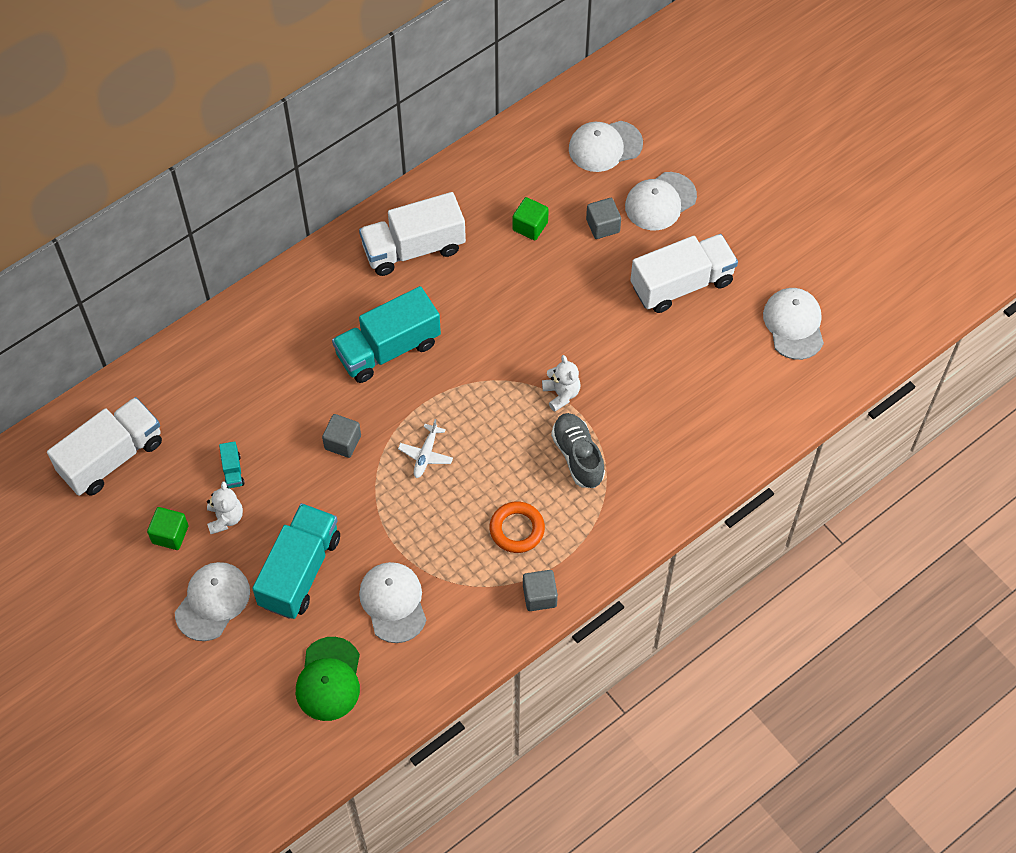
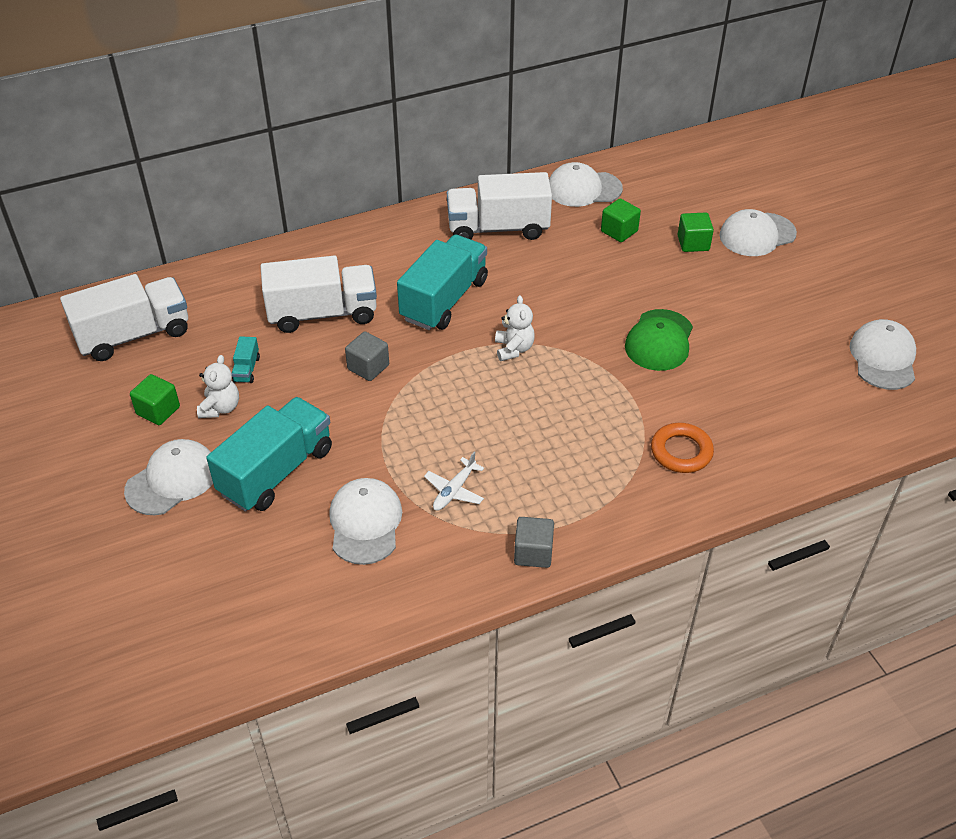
camera: 15 degrees right, 15 degrees down
(329, 679) = (263, 583): green cap -> green cap (659, 340)
(388, 349) = (444, 300): turquoise truck -> turquoise truck turned 135 degrees clockwise
(426, 454) = (451, 394): white plane -> white plane (454, 490)
(517, 529) = (527, 482): orange ring -> orange ring (681, 451)
(561, 394) = (612, 370): white teddy bear -> white teddy bear (514, 349)
(578, 456) = (615, 428): grey shoe -> none
(603, 226) = (693, 243): grey cube -> green cube
(605, 146) = (710, 185): white cap -> white cap (583, 189)
(681, 284) = (765, 303): white truck -> white truck (322, 314)

